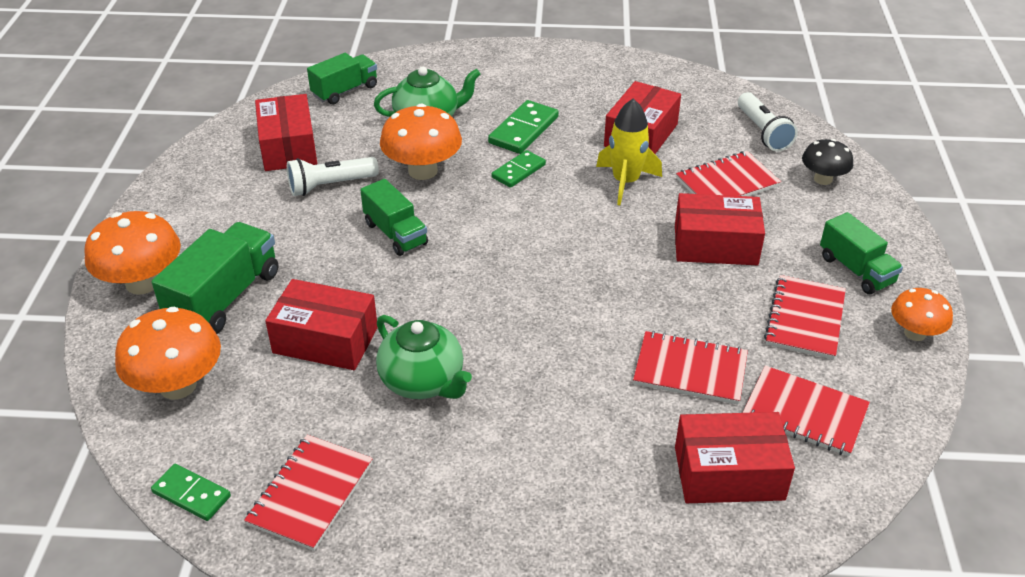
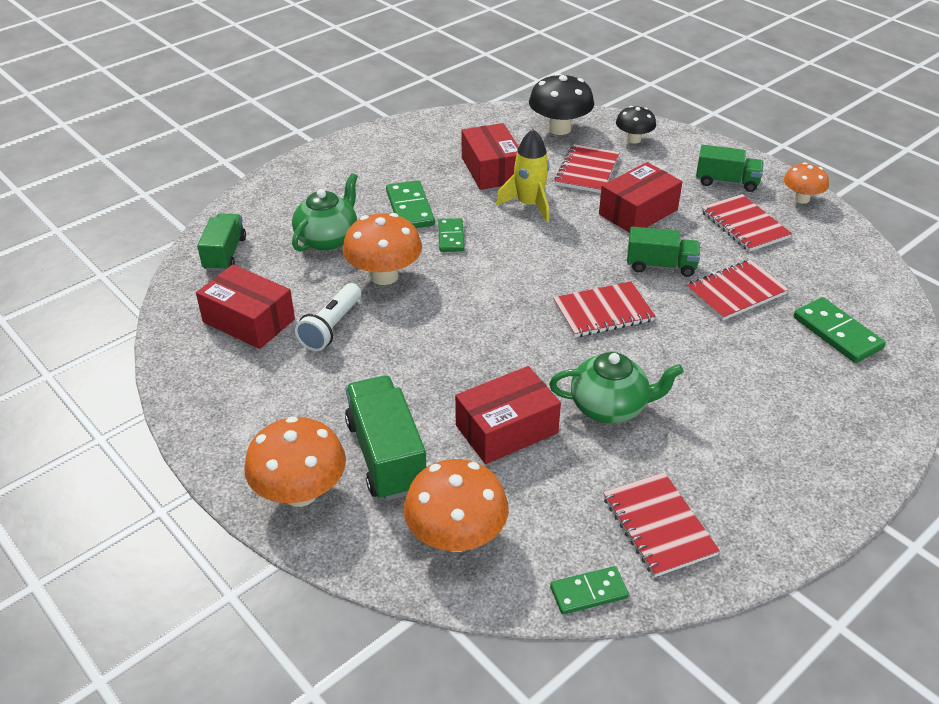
camera: 45 degrees left, 0 degrees up
(395, 234) = (436, 329): green truck -> green truck (661, 266)
(729, 473) = (837, 333): red box -> green domino
(763, 132) = (559, 128): white flashlight -> black mushroom
(804, 413) = (819, 276): red notebook -> red notebook (603, 312)

